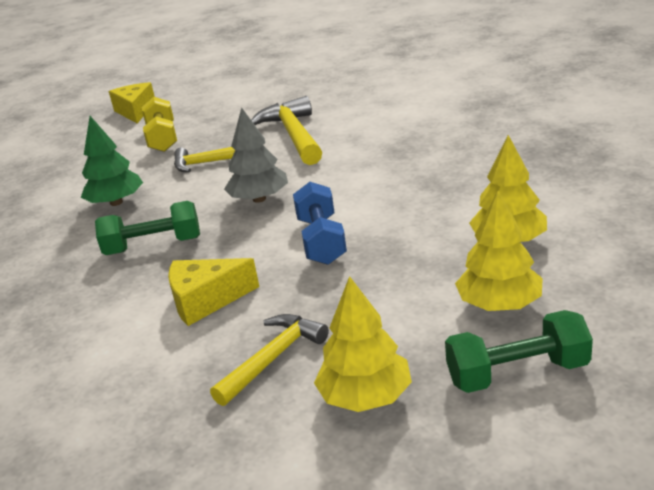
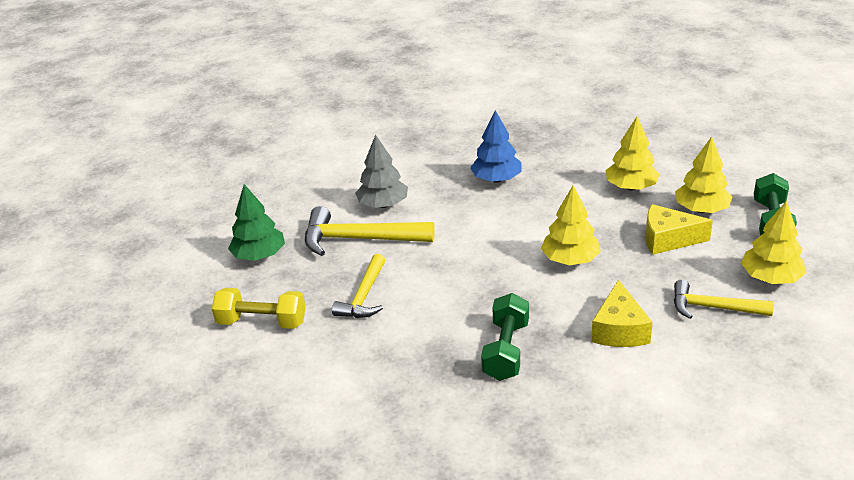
camera: 70 degrees left, 5 degrees up
(116, 202) = (391, 369): green tree -> green tree (259, 255)
(135, 111) = (148, 336): yellow cheese -> yellow cheese (668, 239)
(259, 199) = (471, 279): grey tree -> grey tree (383, 204)
(273, 358) = (713, 308): yellow hammer -> yellow hammer turned 45 degrees counterclockwise
(321, 240) = (570, 260): blue dumbbell -> yellow tree
(449, 161) = (496, 179): none -> blue tree

